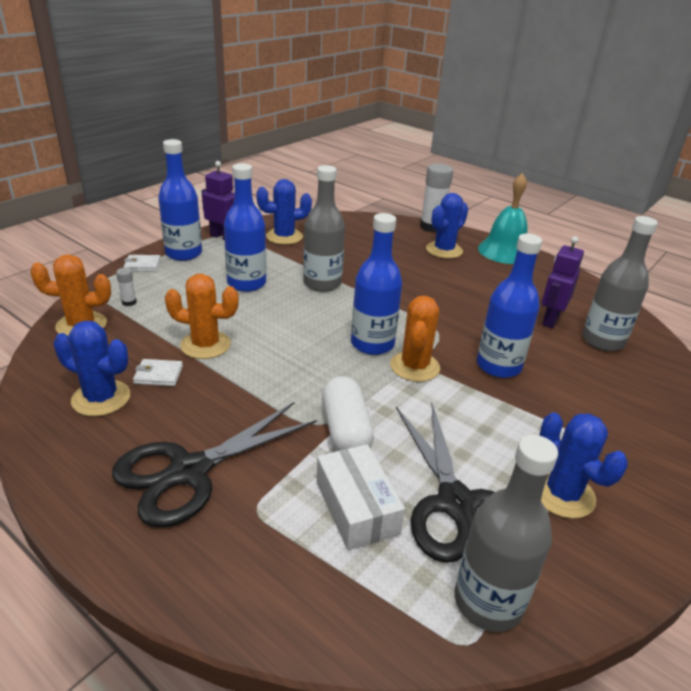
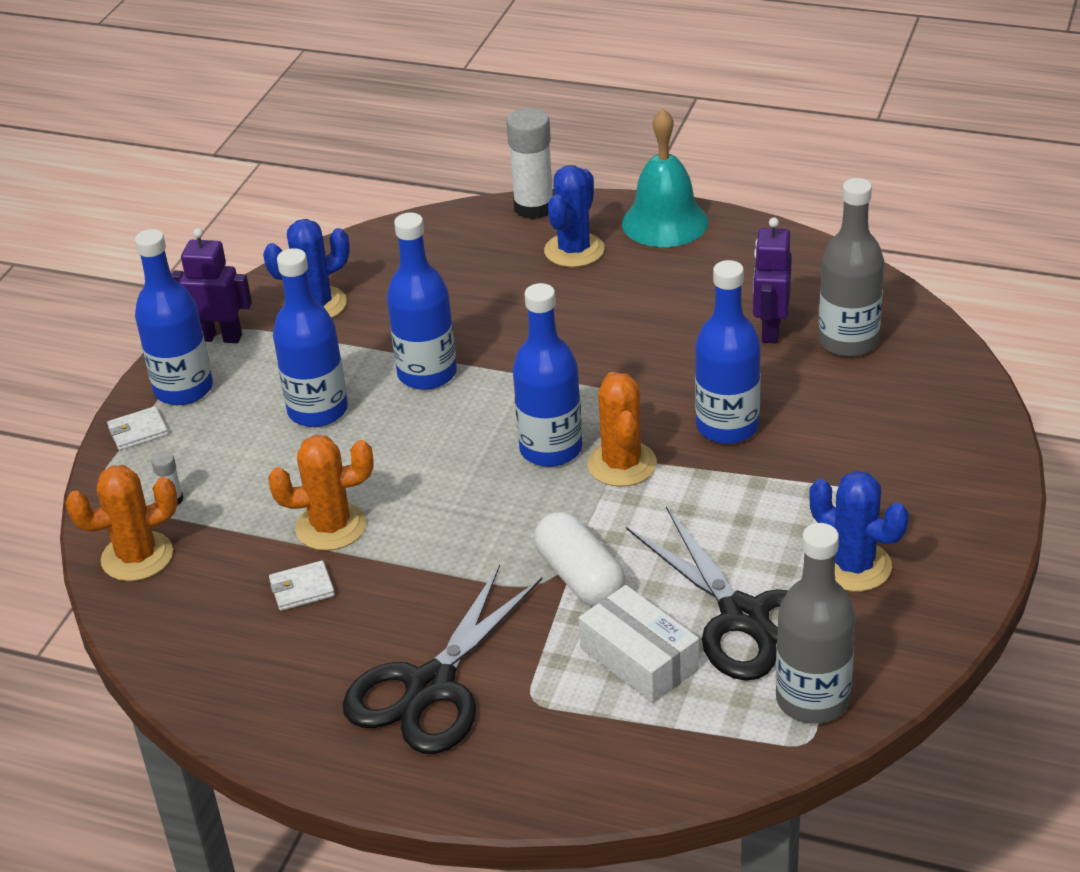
camera: 15 degrees left, 5 degrees up
(101, 398) = (255, 643): blue cactus -> none
(322, 283) = (427, 374): grey bottle -> blue bottle

